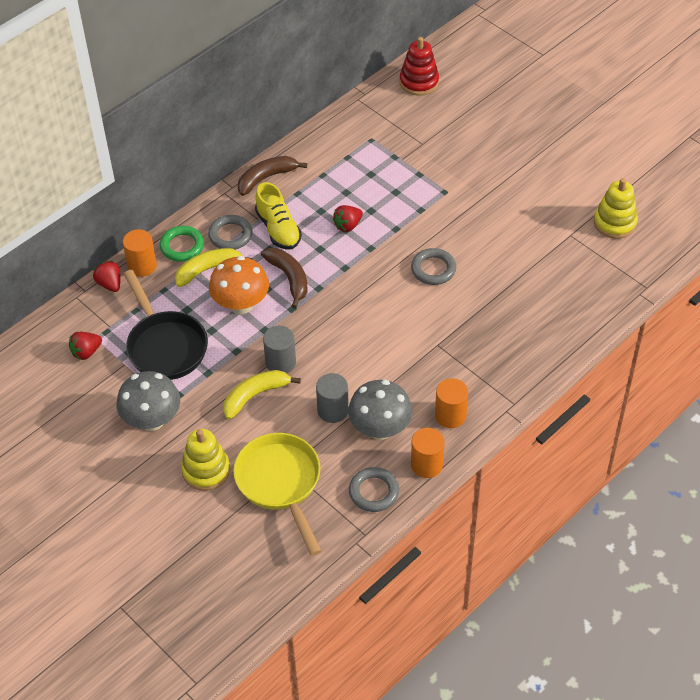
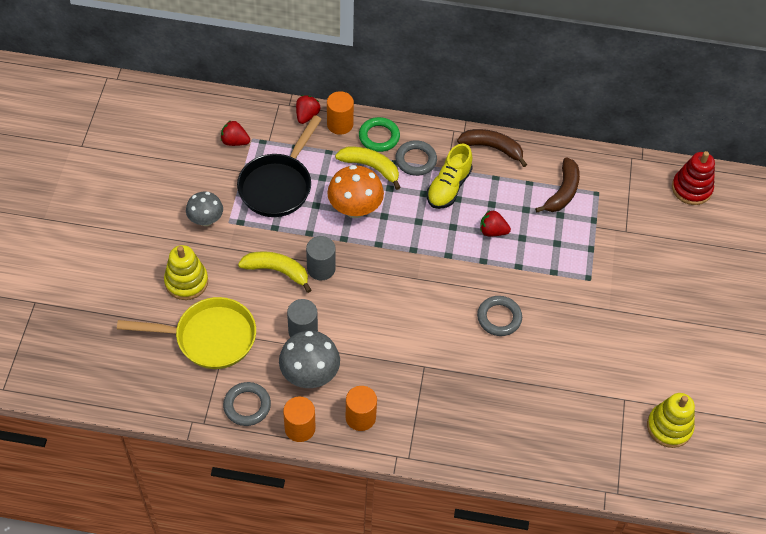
camera: 50 degrees right, 5 degrees up
(152, 420) = (206, 220): grey mushroom -> grey mushroom, size x0.66
(280, 483) = (209, 337): yellow pan -> yellow pan turned 60 degrees clockwise
(289, 278) = (406, 224): brown banana -> brown banana (562, 192)

